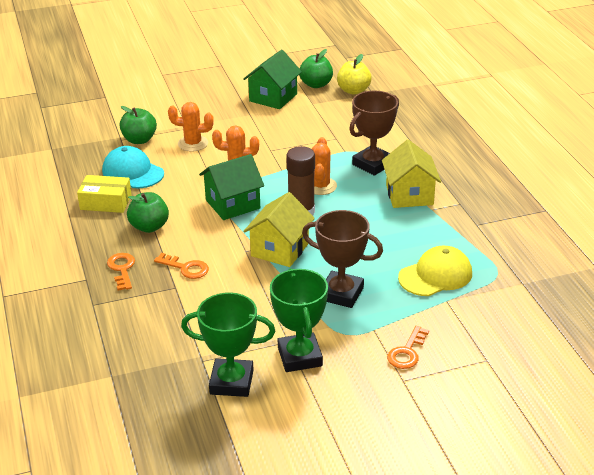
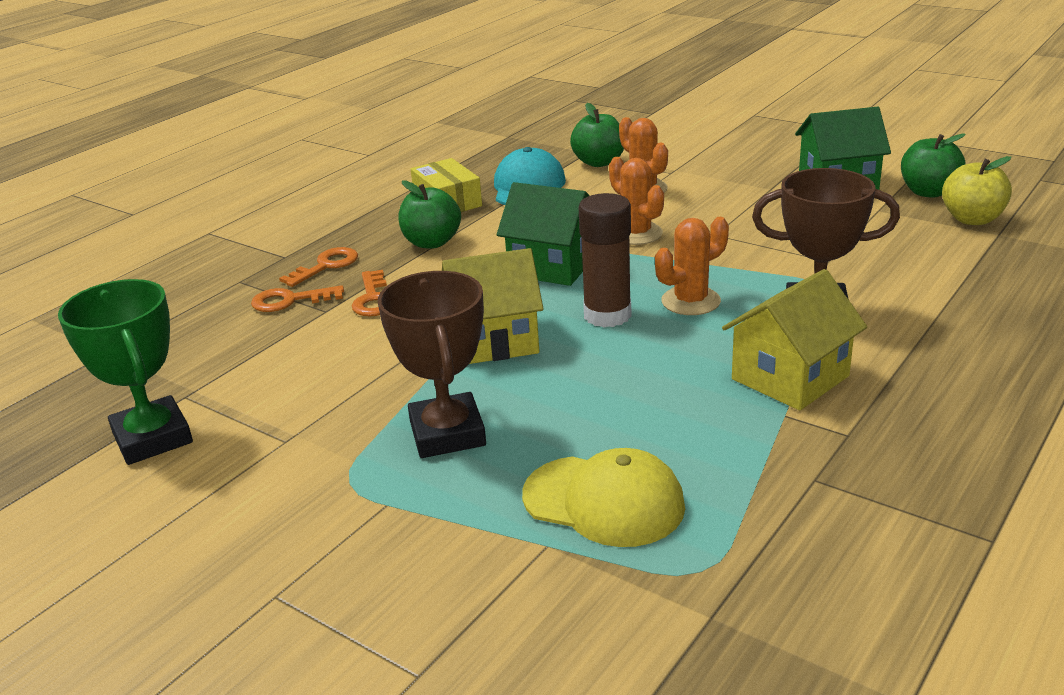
camera: 55 degrees right, 5 degrees down
(300, 357) = (255, 467): green trophy -> none
(407, 352) = (355, 566): orange key -> orange key (290, 301)

